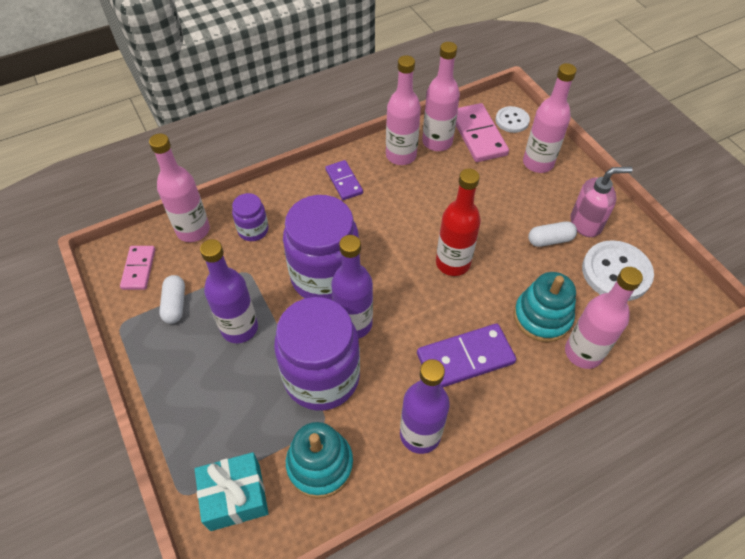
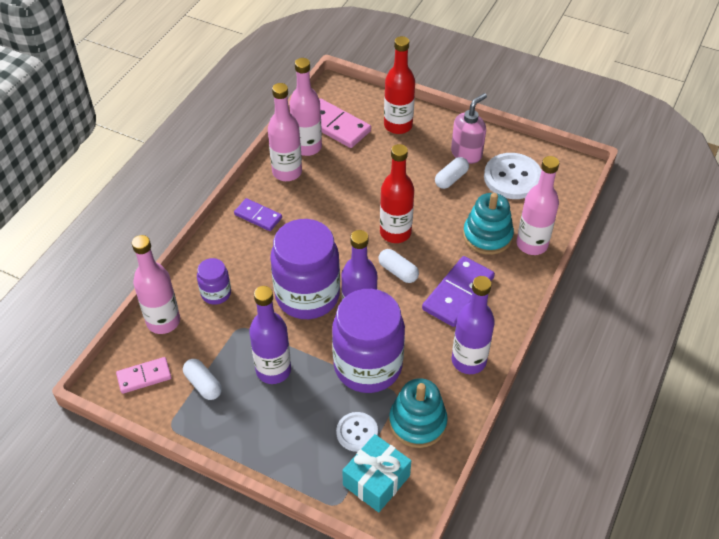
camera: 35 degrees left, 5 degrees down
(139, 269) = (144, 377): pink domino -> pink domino turned 75 degrees counterclockwise
(424, 302) = (398, 271): none -> white capsule
(512, 120) = (352, 101): white button -> white button (357, 432)
(538, 163) = (398, 125): pink bottle -> red bottle

